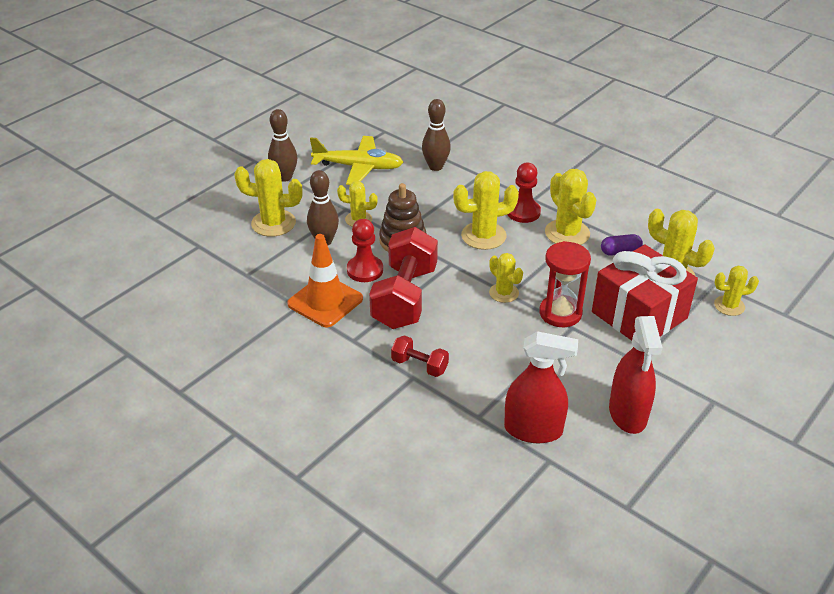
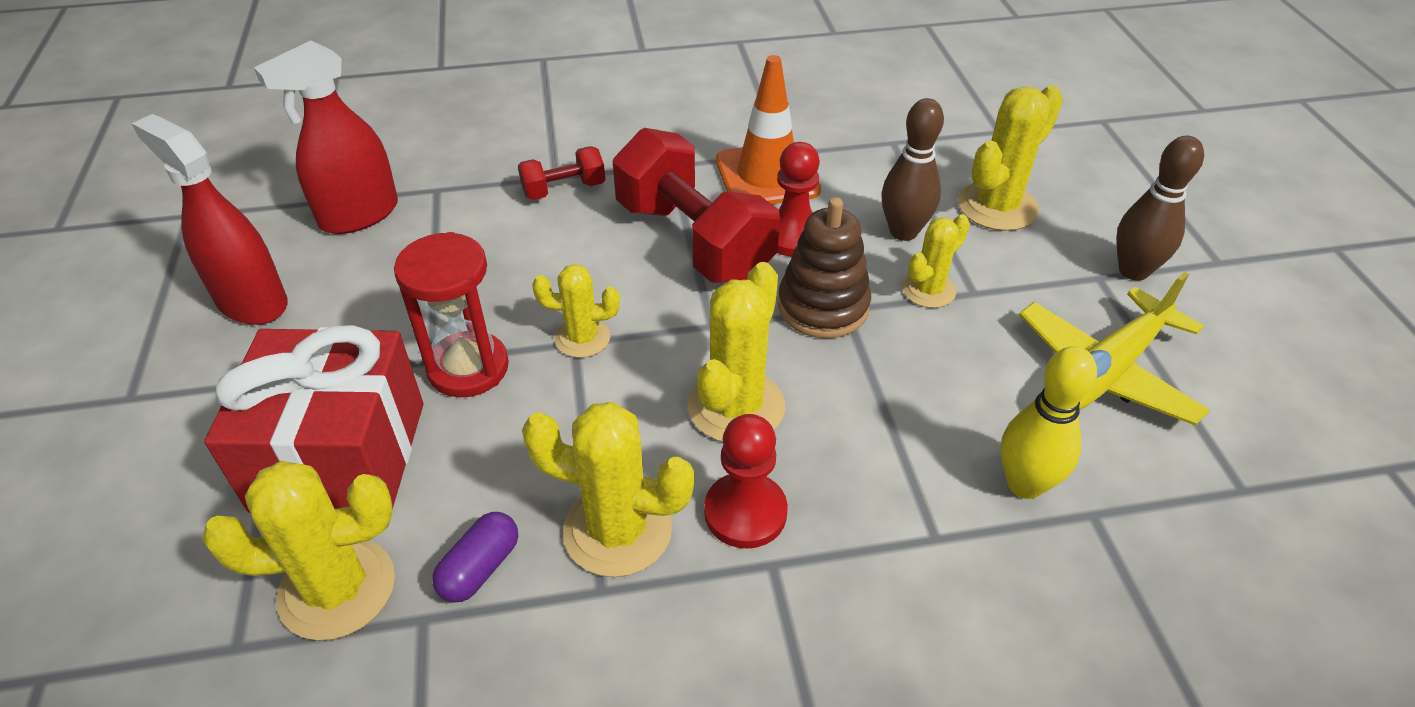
camera: 130 degrees right, 5 degrees up
(435, 167) = (1025, 484): brown bowling pin -> yellow bowling pin
(729, 306) = (175, 606): yellow cactus -> none

